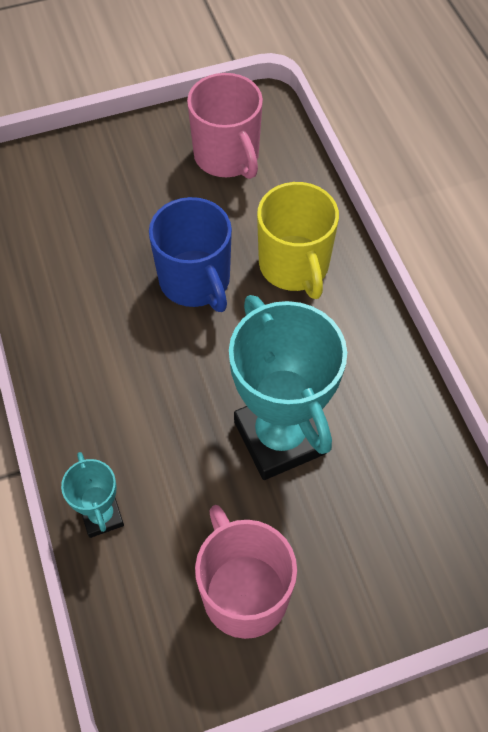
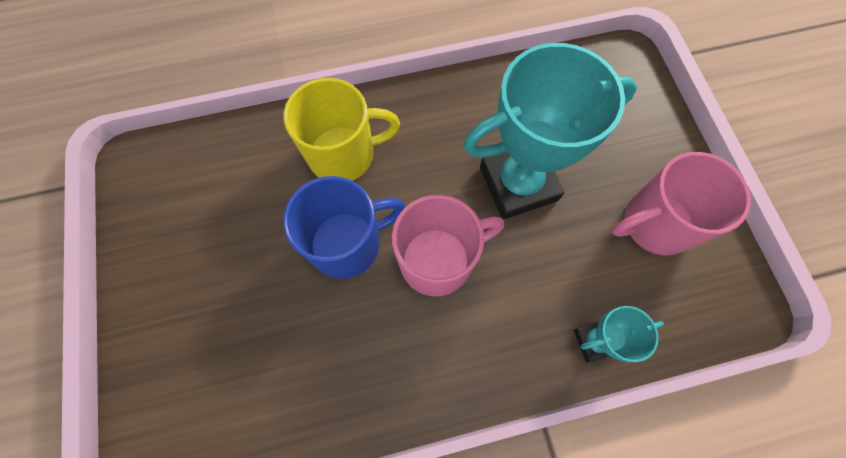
camera: 85 degrees left, 10 degrees up
(227, 156) = (195, 202): pink mug -> pink mug (438, 260)

